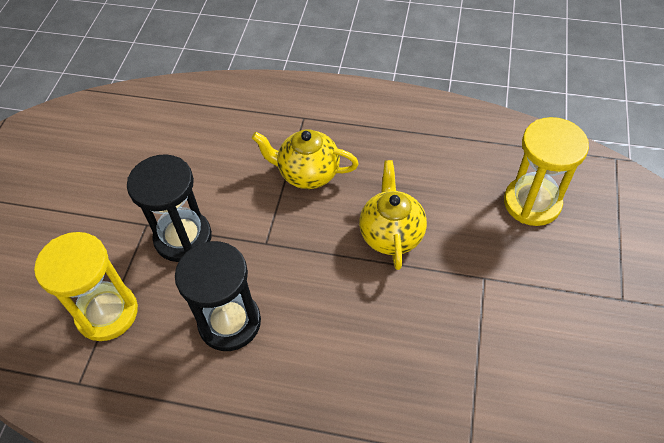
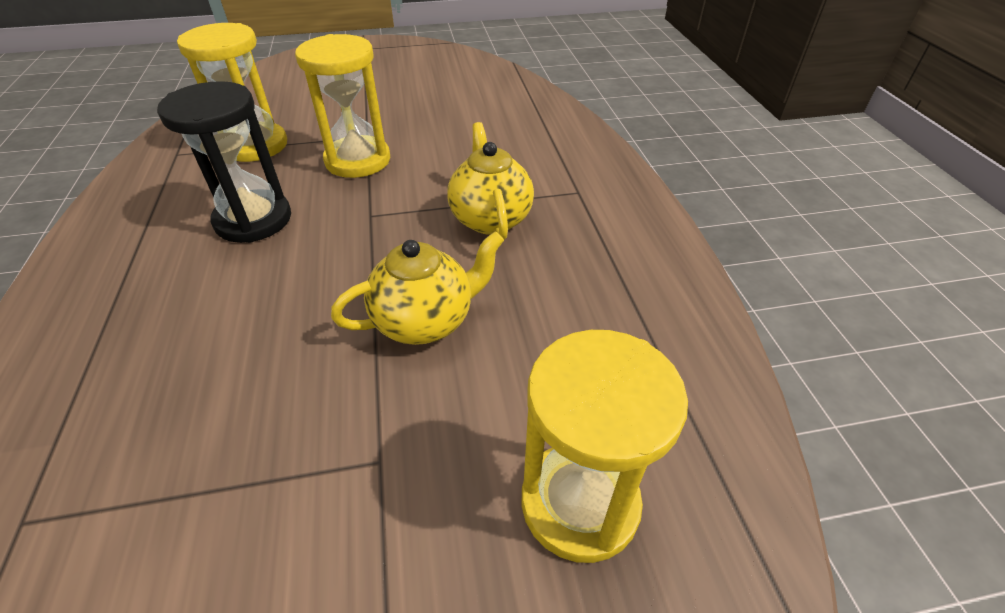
camera: 65 degrees right, 10 degrees down
(183, 238) = (358, 160): black hourglass -> yellow hourglass

